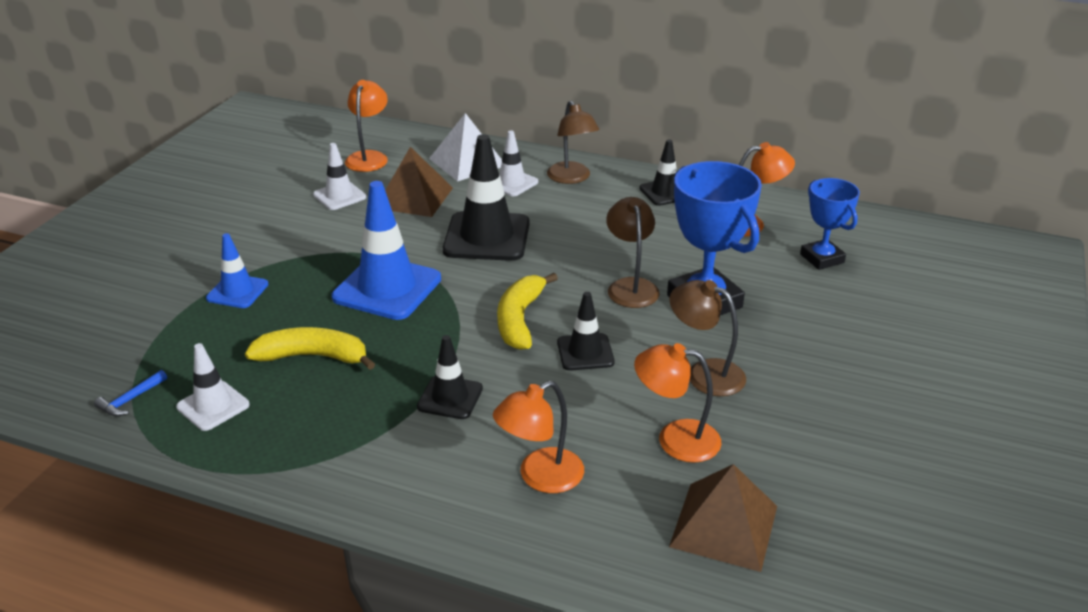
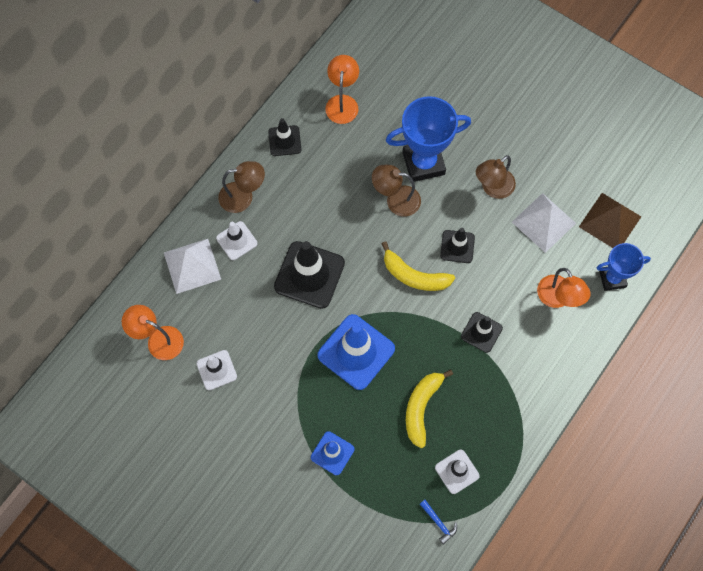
camera: 75 degrees left, 35 degrees up
(414, 198) = (237, 315): brown pyramid -> none
(675, 439) = (543, 222): orange lamp -> white pyramid
(822, 258) = (396, 78): blue trophy -> blue trophy (612, 279)

